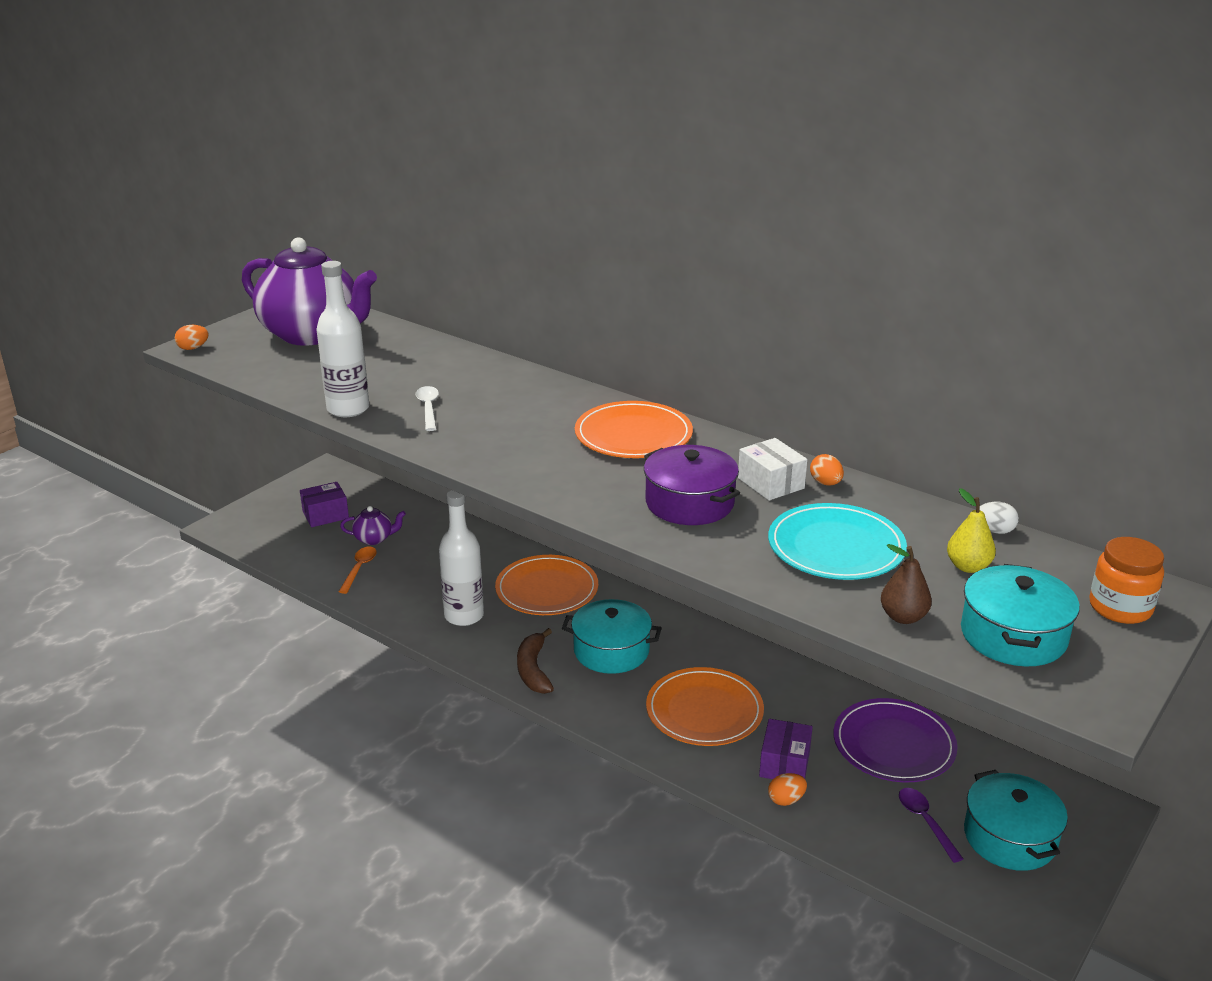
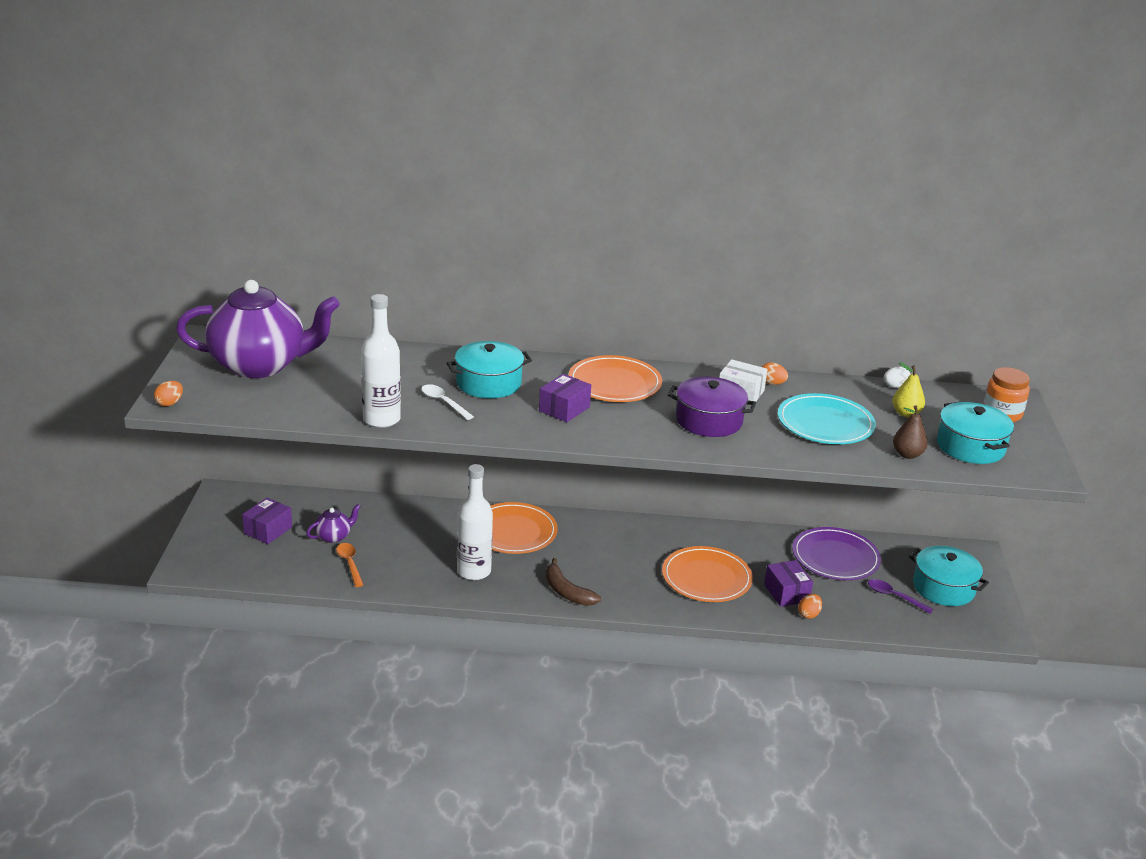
camera: 35 degrees left, 0 degrees up
(541, 447) = (564, 409): none -> purple box
(611, 651) = (605, 560): turquoise pot -> turquoise pot (488, 383)

